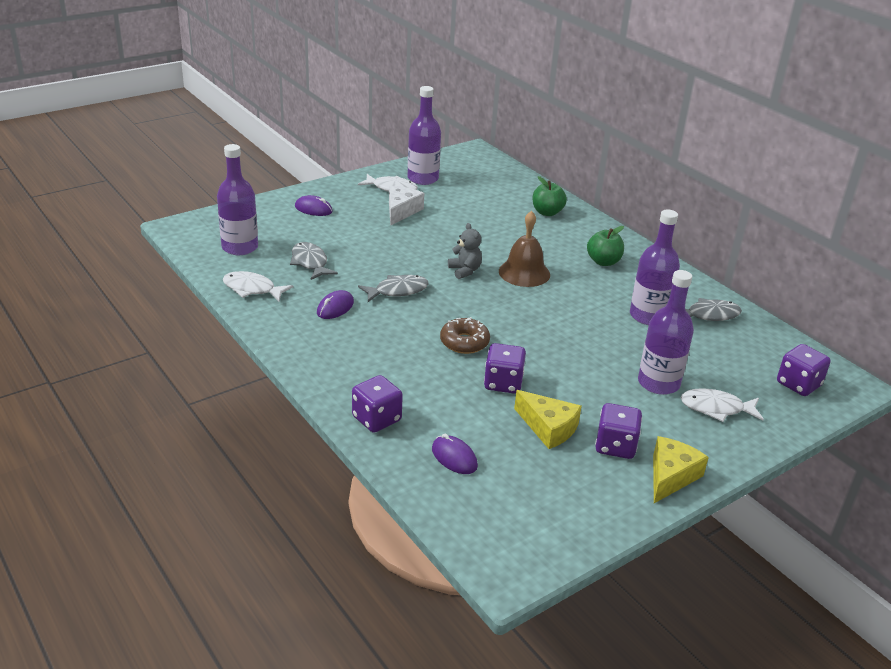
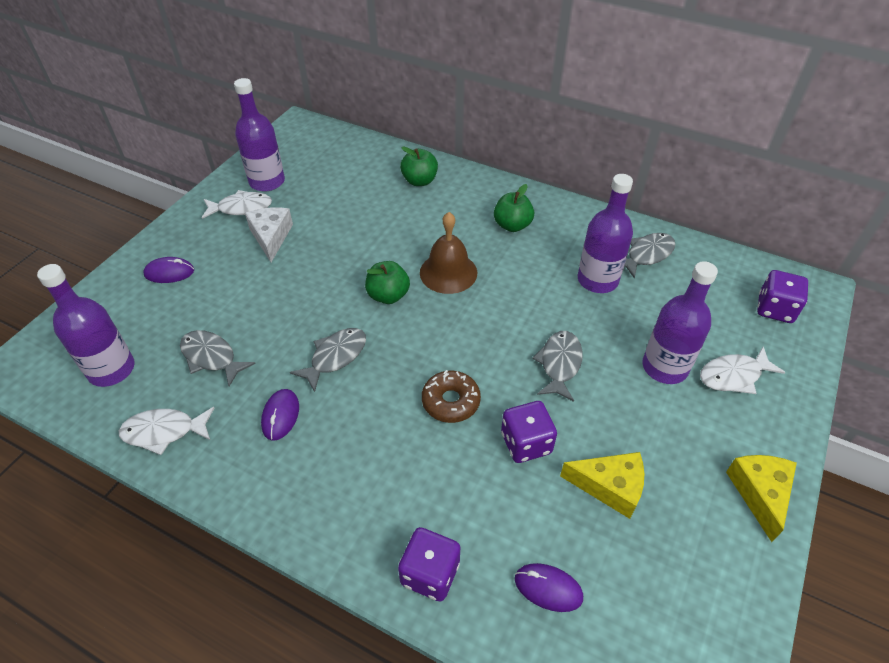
camera: 25 degrees left, 15 degrees up
(465, 271) = (388, 295): grey teddy bear -> green apple
(569, 352) = (559, 364): none -> grey fish
(615, 446) = (686, 478): purple dice -> none

